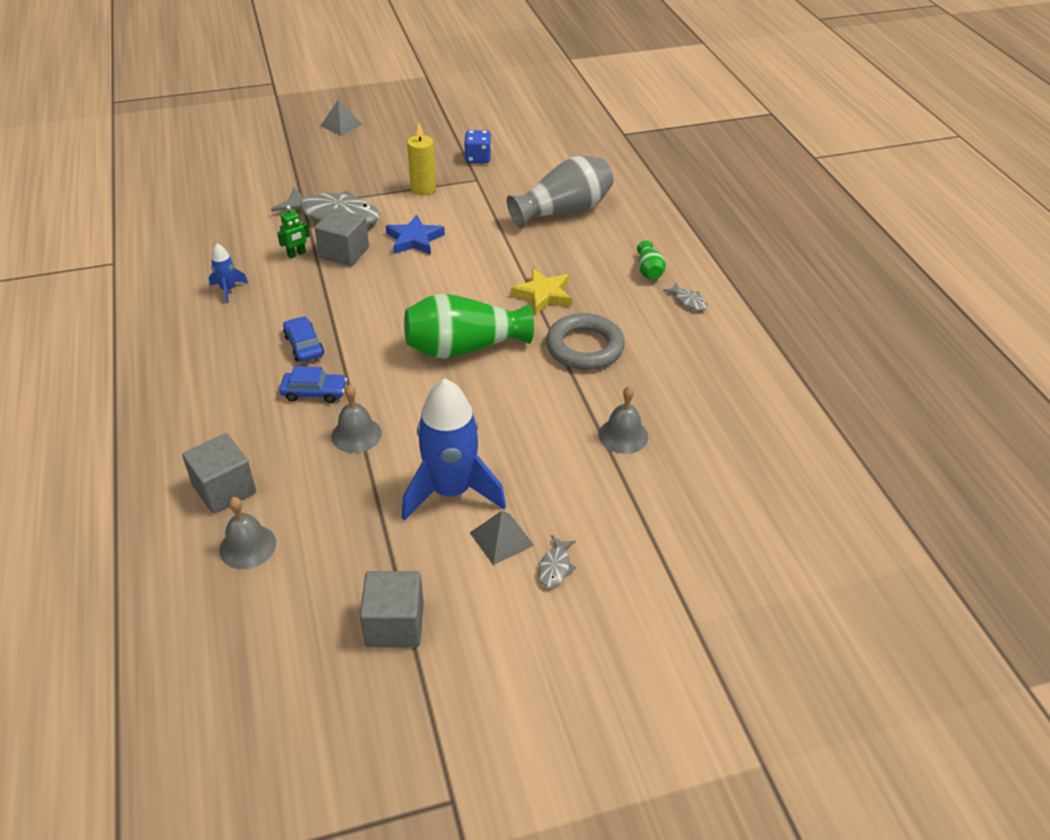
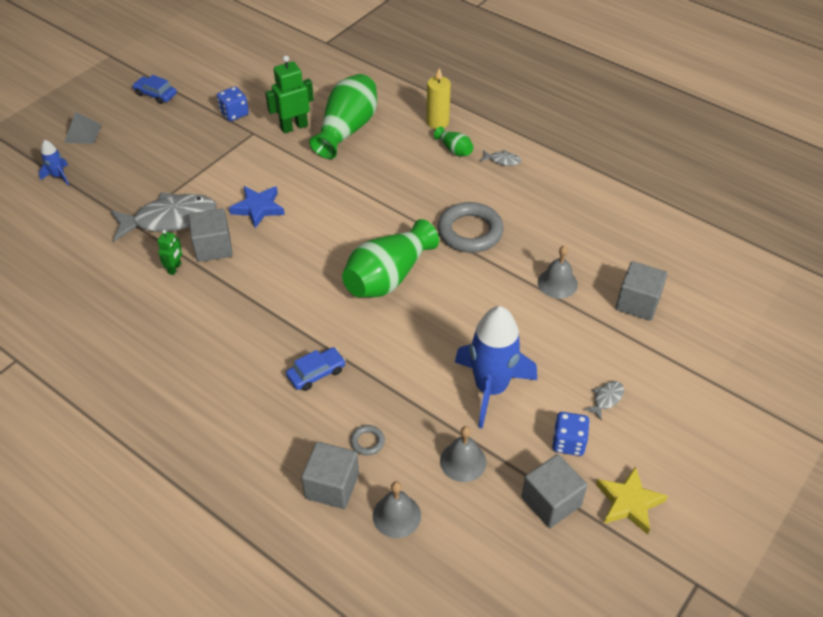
camera: 35 degrees left, 5 degrees up
(228, 290) = (151, 329): blue rocket -> blue rocket (58, 176)
(293, 471) = (367, 442): none -> grey ring
(304, 345) = (267, 341): blue car -> blue car (156, 94)
(356, 434) = (383, 387): grey bell -> grey bell (463, 461)
(423, 189) = (218, 161): yellow candle -> yellow candle (437, 122)
(471, 583) = (568, 442): none -> blue dice
(501, 538) = (555, 401): grey pyramid -> none
(517, 189) = (294, 127): none -> green robot
(543, 295) = (401, 206): yellow star -> yellow star (629, 502)
(555, 567) = (606, 399): grey fish -> grey fish turned 120 degrees counterclockwise
(563, 211) = (347, 129): grey vase -> green vase
(690, 498) = (637, 303): none -> grey cube

